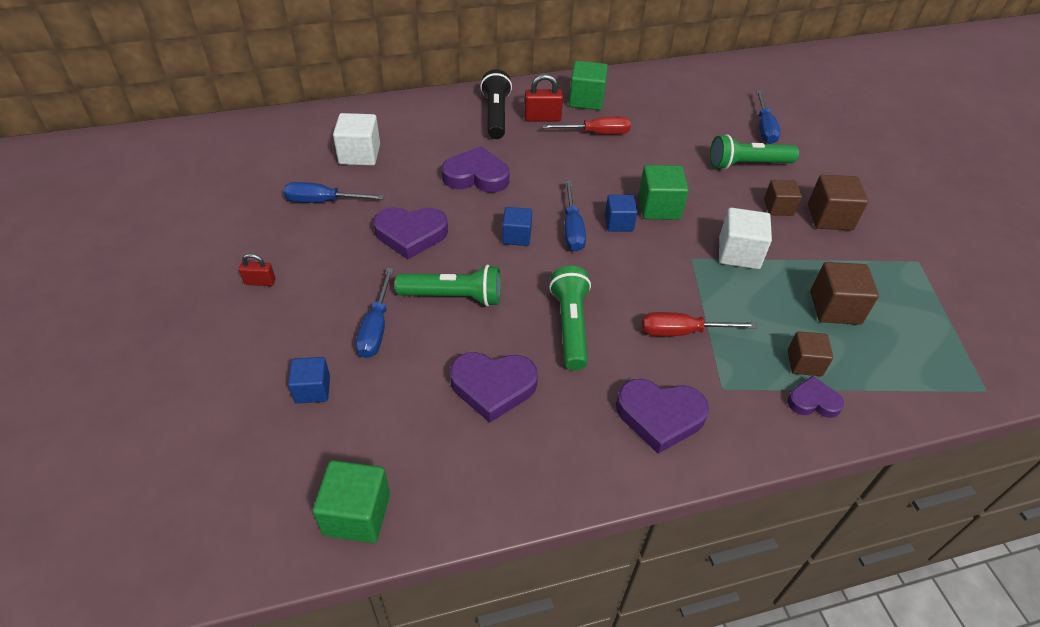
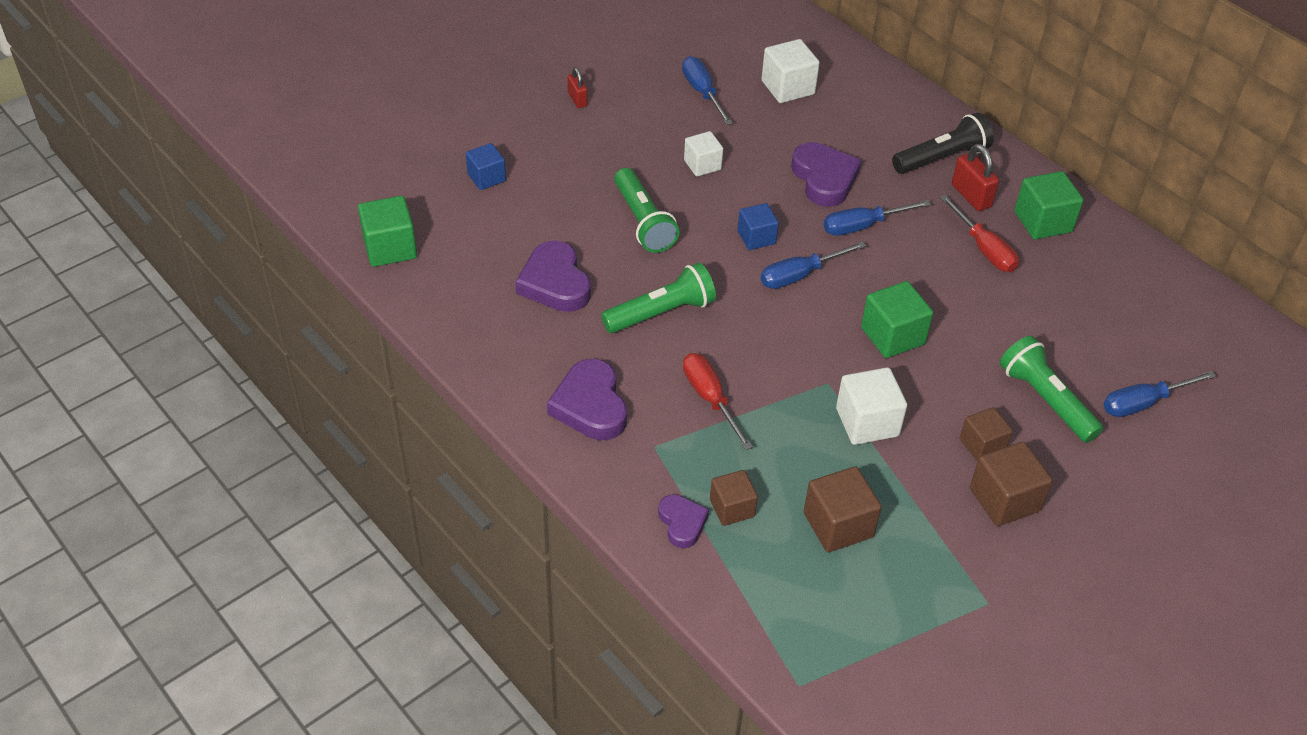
camera: 65 degrees right, 0 degrees up
(376, 328) = (573, 187): blue screwdriver -> blue screwdriver (863, 226)
(411, 234) = (702, 165): purple heart -> white cube
(619, 223) = (838, 309): blue cube -> none

